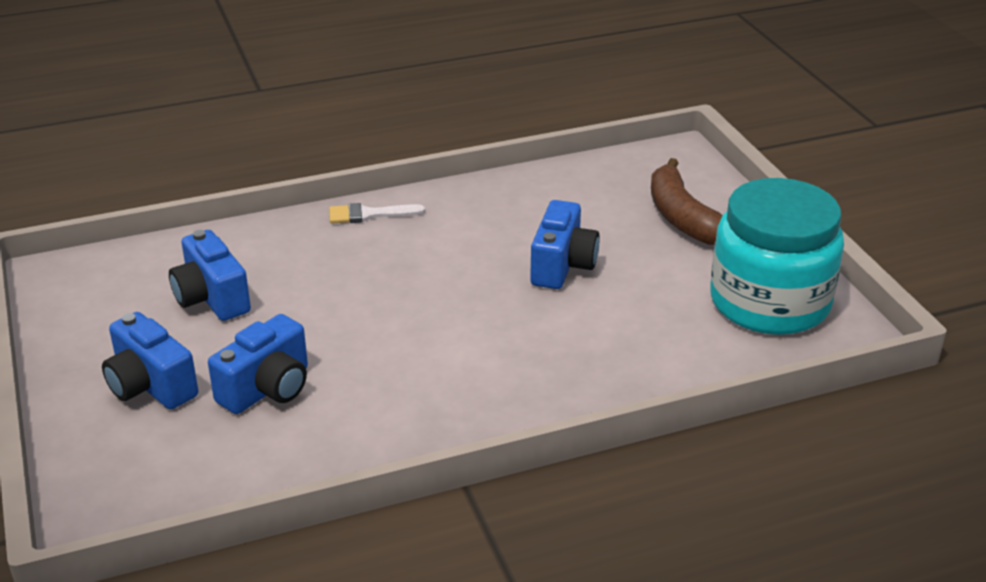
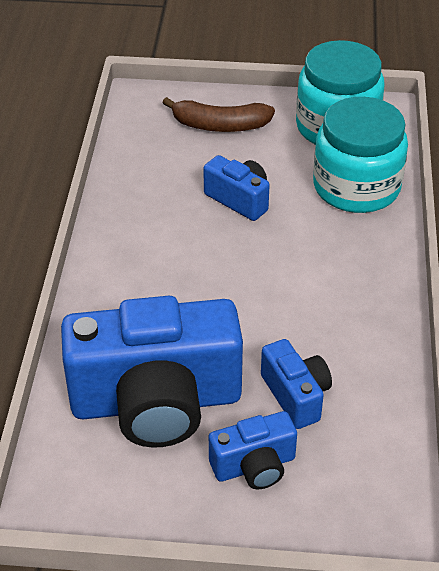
camera: 65 degrees left, 10 degrees up
(211, 298) = (156, 402): blue camera -> blue camera, size x2.12
(369, 214) = (100, 277): white brush -> none
(664, 347) = (356, 187): none -> turquoise jar

